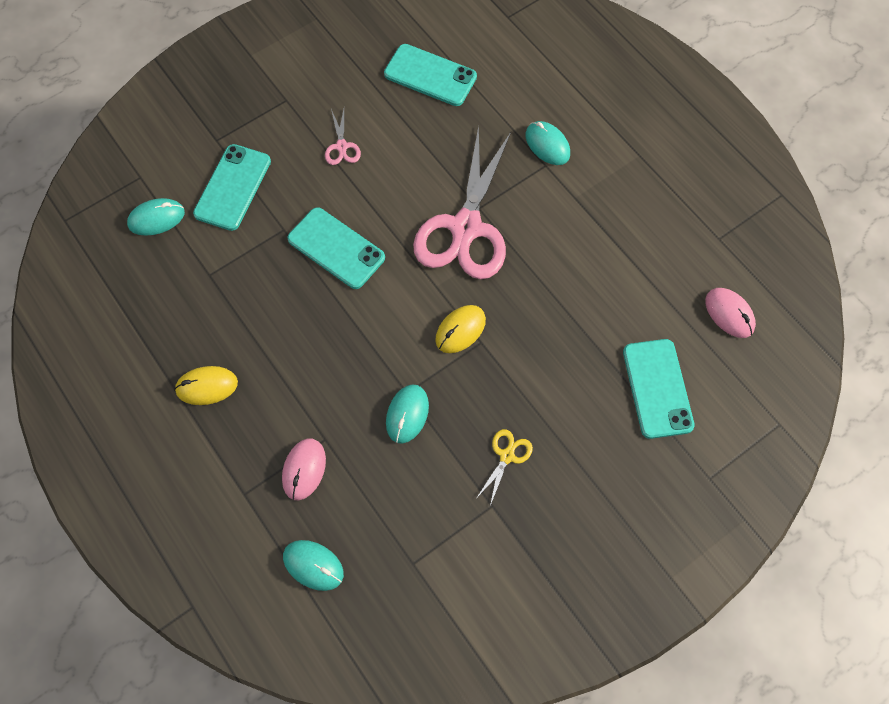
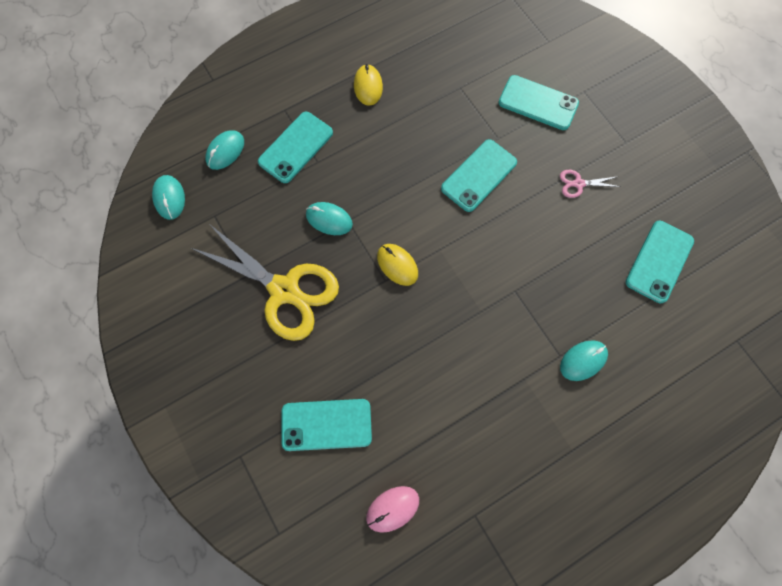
camera: 95 degrees right, 5 degrees up
(156, 218) = (510, 53): turquoise mouse -> turquoise mouse (169, 198)
(304, 469) = (296, 147): pink mouse -> turquoise phone
(465, 228) = (494, 278): pink scissors -> none
(507, 456) = (284, 290): yellow scissors -> yellow scissors, size x2.46

